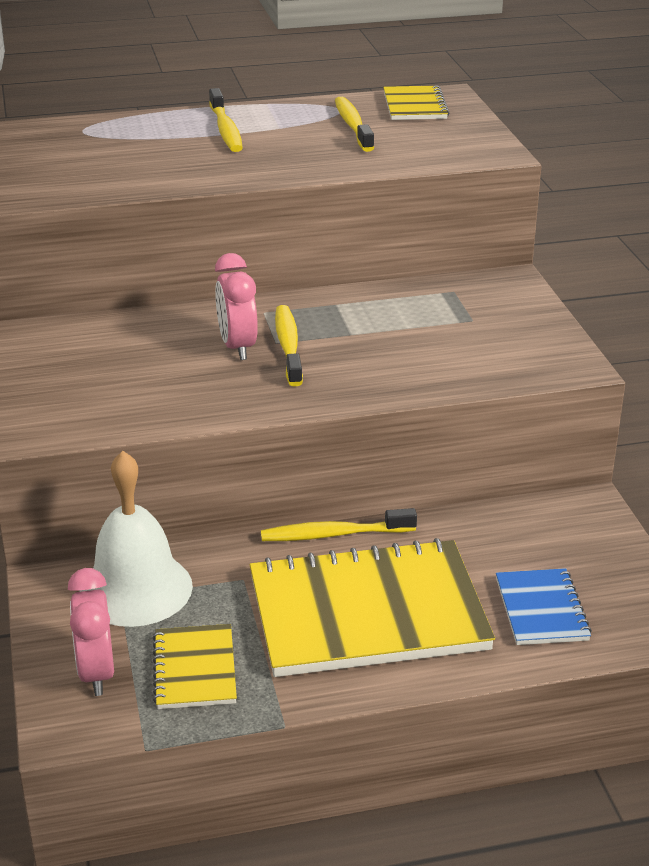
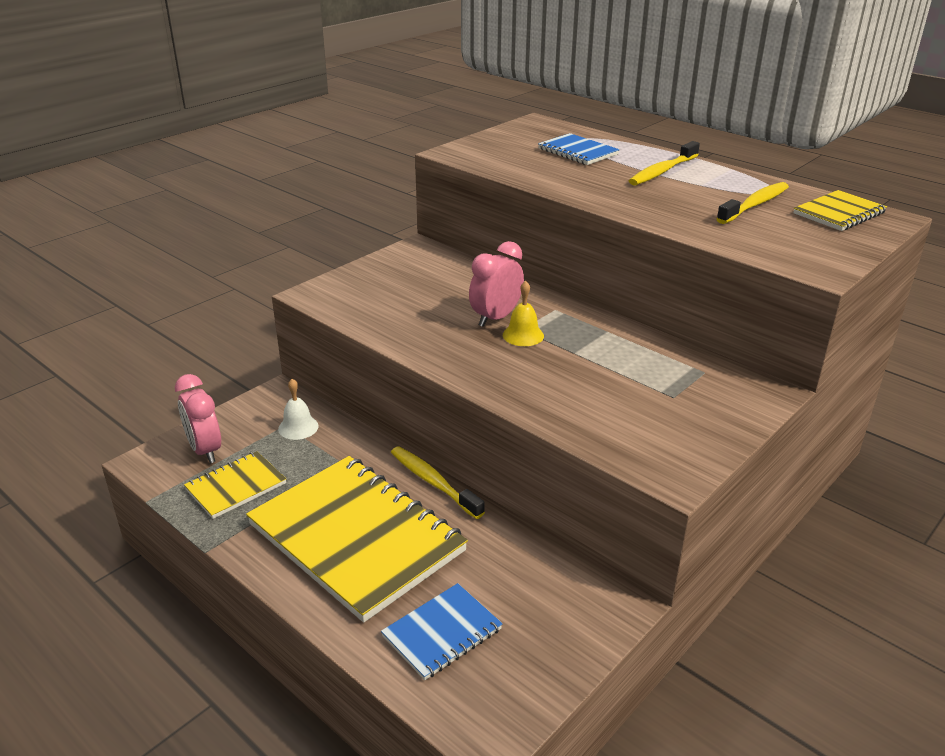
camera: 55 degrees right, 0 degrees up
(96, 673) = (205, 450): pink clock -> pink clock turned 75 degrees counterclockwise
(114, 144) = (578, 152): none -> blue notebook
(136, 589) = (298, 427): white bell -> white bell, size x0.47
(288, 346) = (523, 335): yellow toothbrush -> yellow bell

